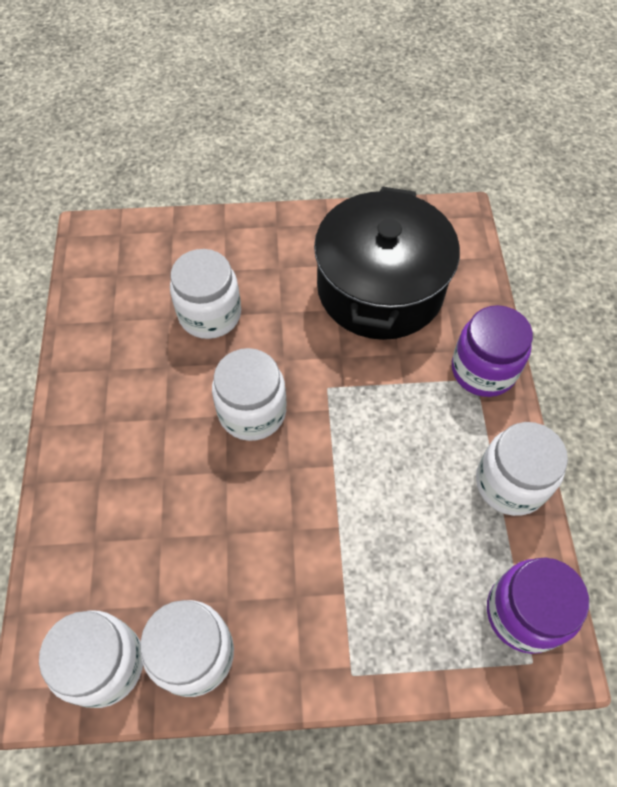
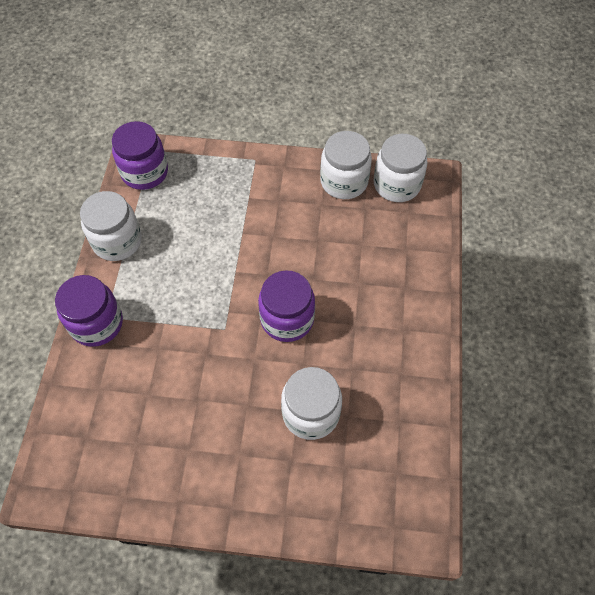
camera: 170 degrees left, 0 degrees up
(252, 411) = (287, 319): white jar -> purple jar
(380, 288) = (151, 414): black pot -> none

